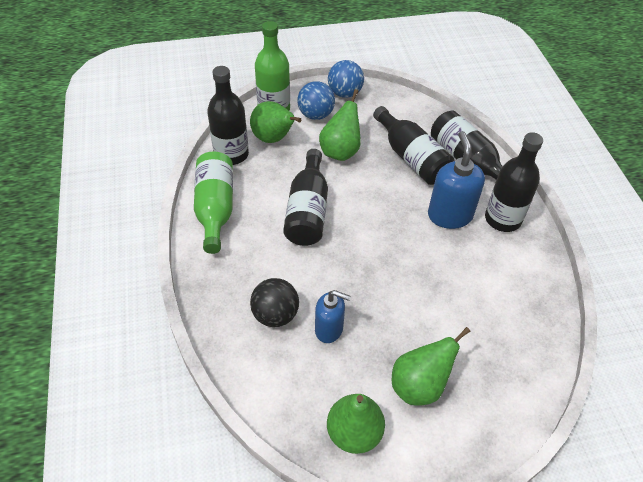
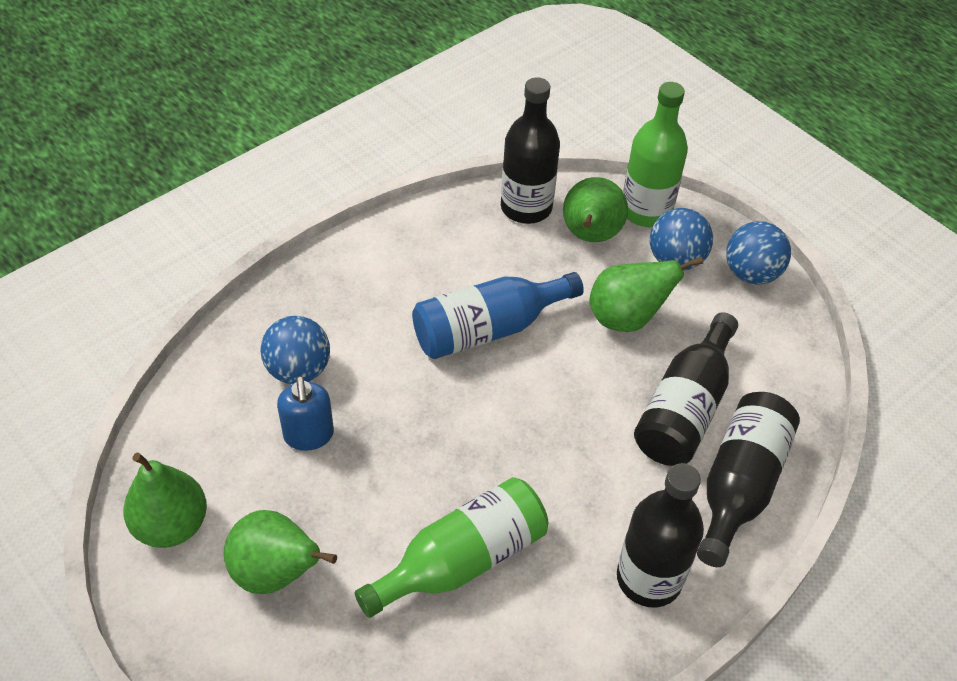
camera: 60 degrees right, 0 degrees up
(215, 209) = (424, 235): green bottle -> green bottle (461, 560)
(275, 315) = (298, 370): black ball -> blue ball
(307, 211) = (488, 329): black bottle -> blue bottle
(449, 215) = (603, 501): blue soap dispenser -> none

